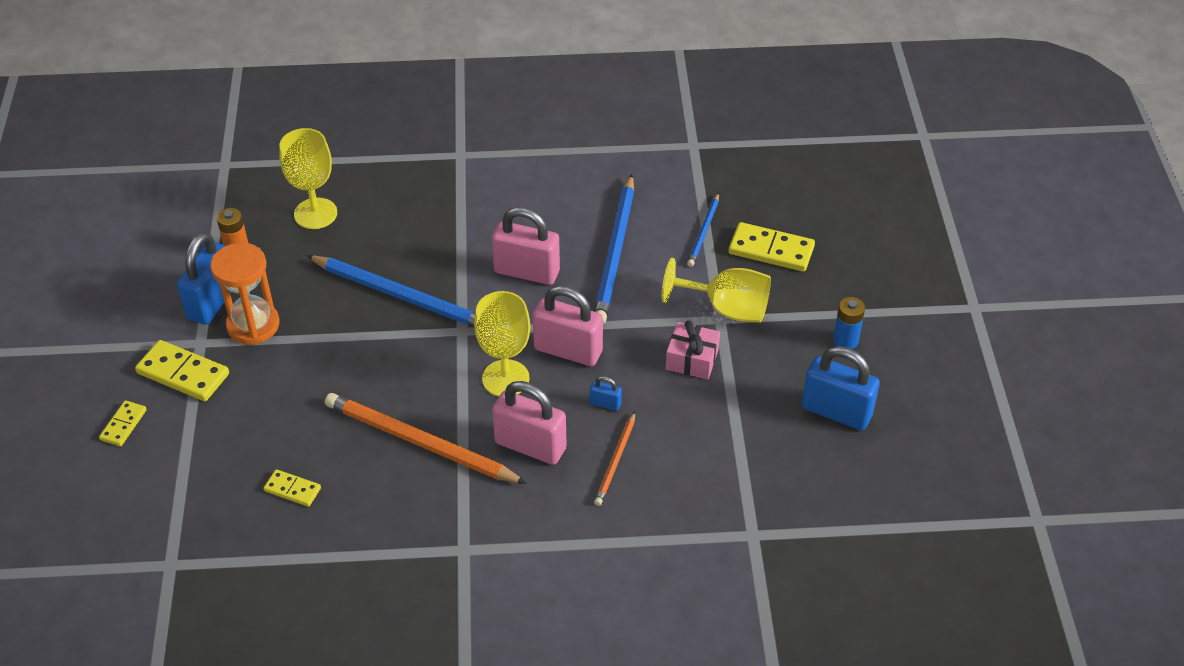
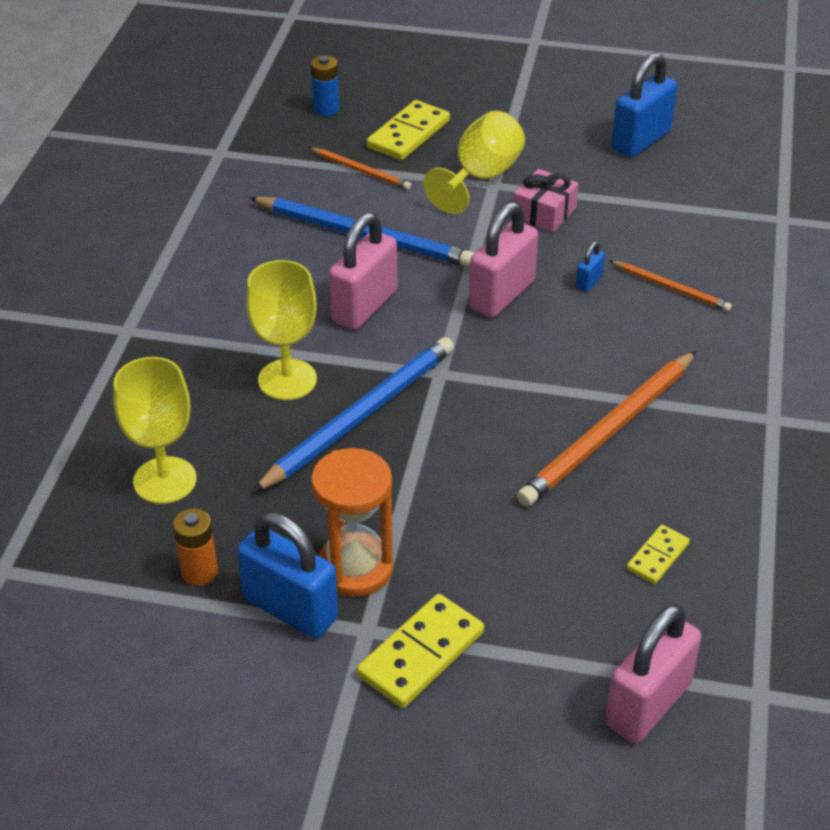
camera: 75 degrees left, 5 degrees down
(123, 425) = (499, 732): yellow domino -> none
(505, 378) = (529, 349): yellow goblet -> yellow goblet (287, 380)
(530, 445) = (635, 345): pink padlock -> pink padlock (648, 704)
(704, 232) = (361, 171): blue pencil -> orange pencil
(845, 340) = (551, 117): blue battery -> blue battery (326, 109)

